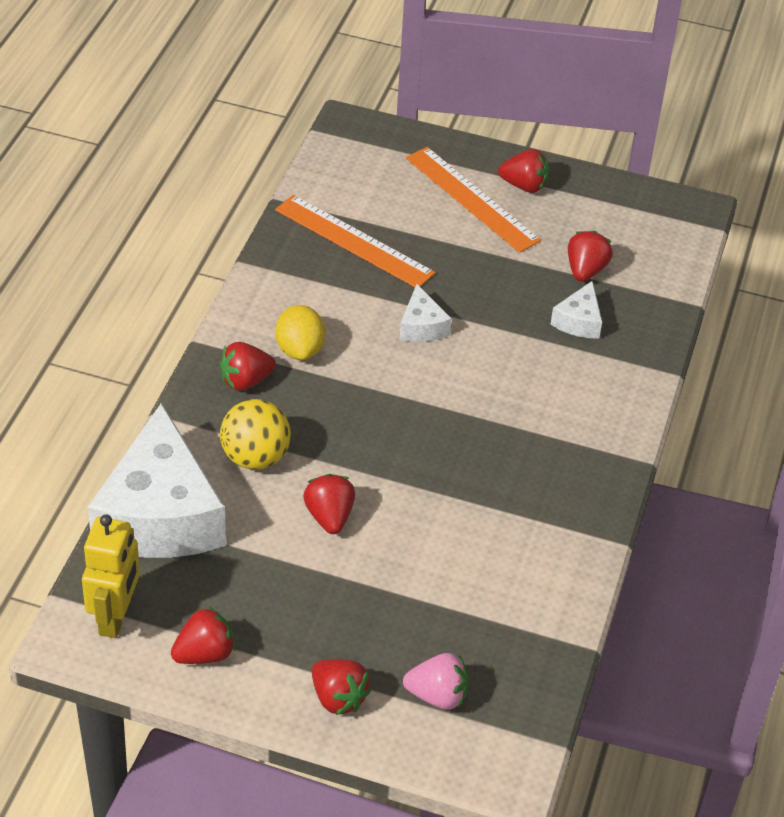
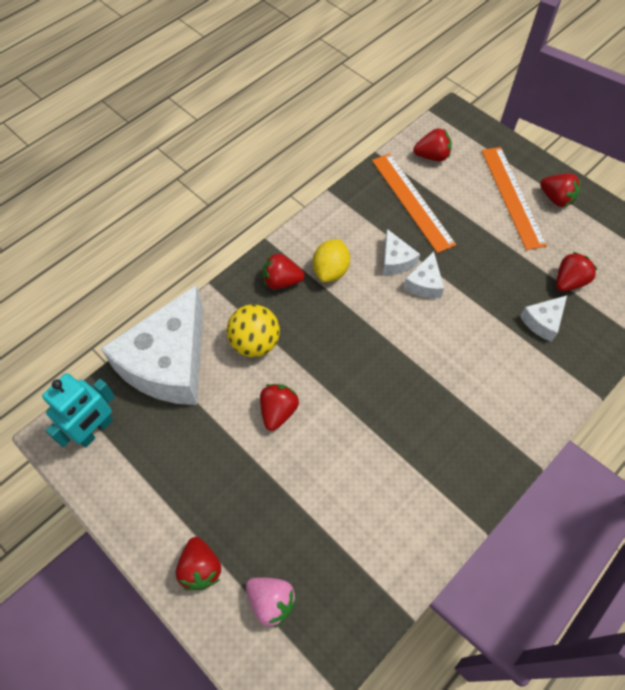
camera: 30 degrees right, 15 degrees up
(116, 617) = (95, 430): yellow robot -> turquoise robot
(205, 653) = (134, 486): red strawberry -> red strawberry (432, 156)
(372, 313) = (395, 260): none -> white cheese

